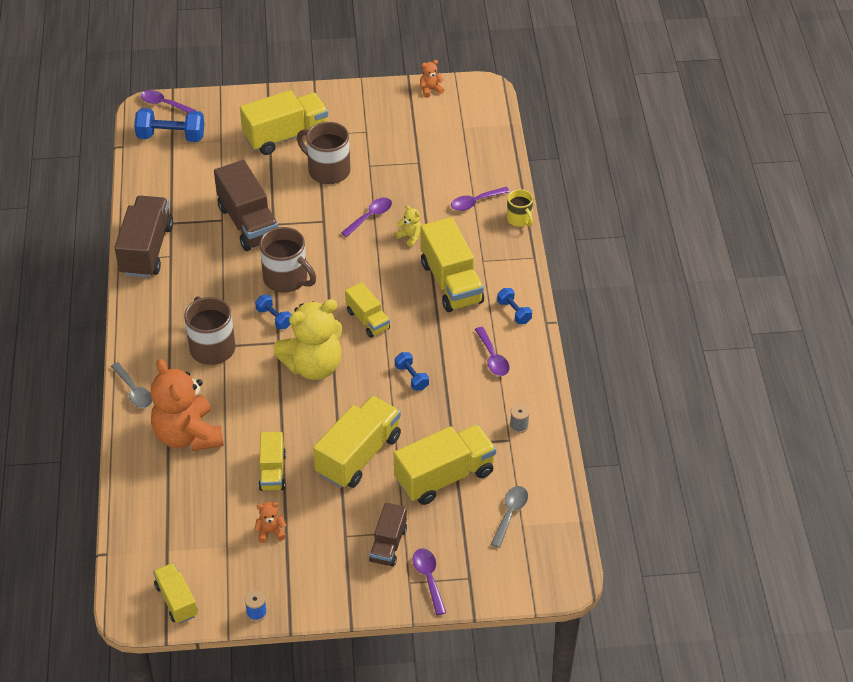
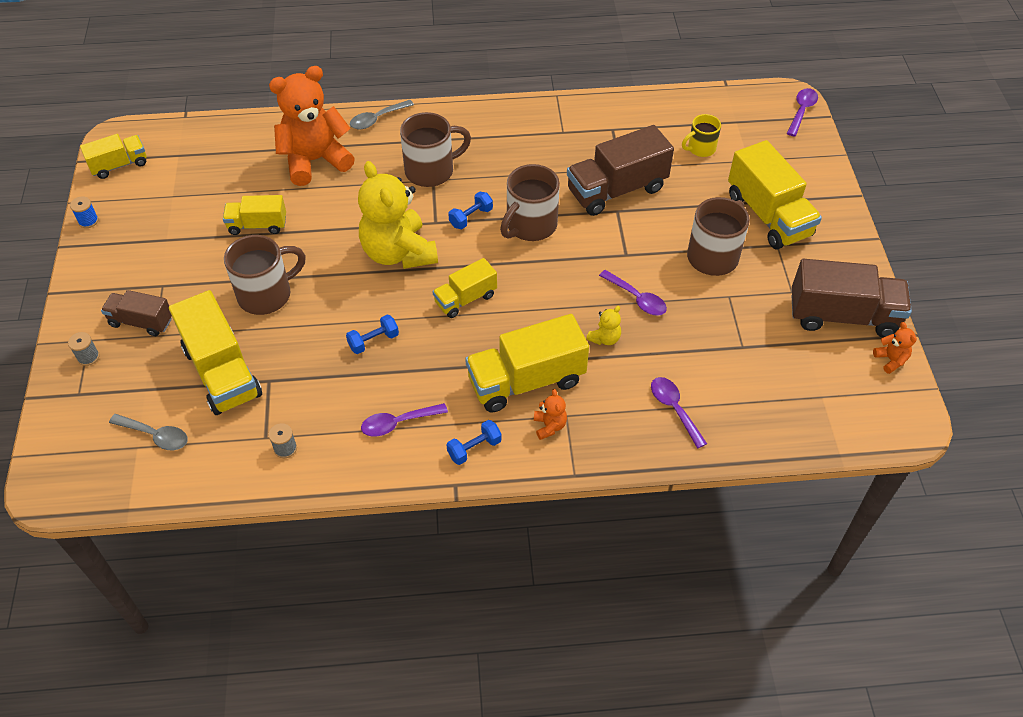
camera: 90 degrees right, 5 degrees up
(146, 250) = (570, 114): brown truck -> brown truck (842, 316)
(171, 136) = (748, 120): blue dumbbell -> none
(271, 532) = (181, 227): orange teddy bear -> orange teddy bear (549, 426)
(358, 455) = (266, 294): yellow truck -> brown mug
(428, 578) = (88, 357): purple spoon -> grey spool
(519, 219) = (646, 460): yellow mug -> yellow mug (700, 148)

